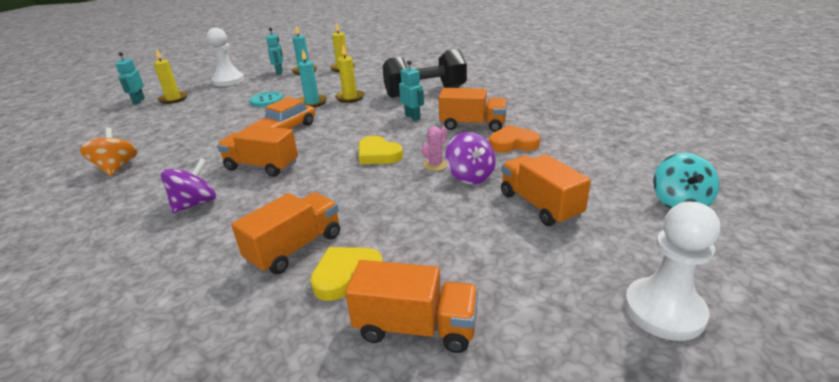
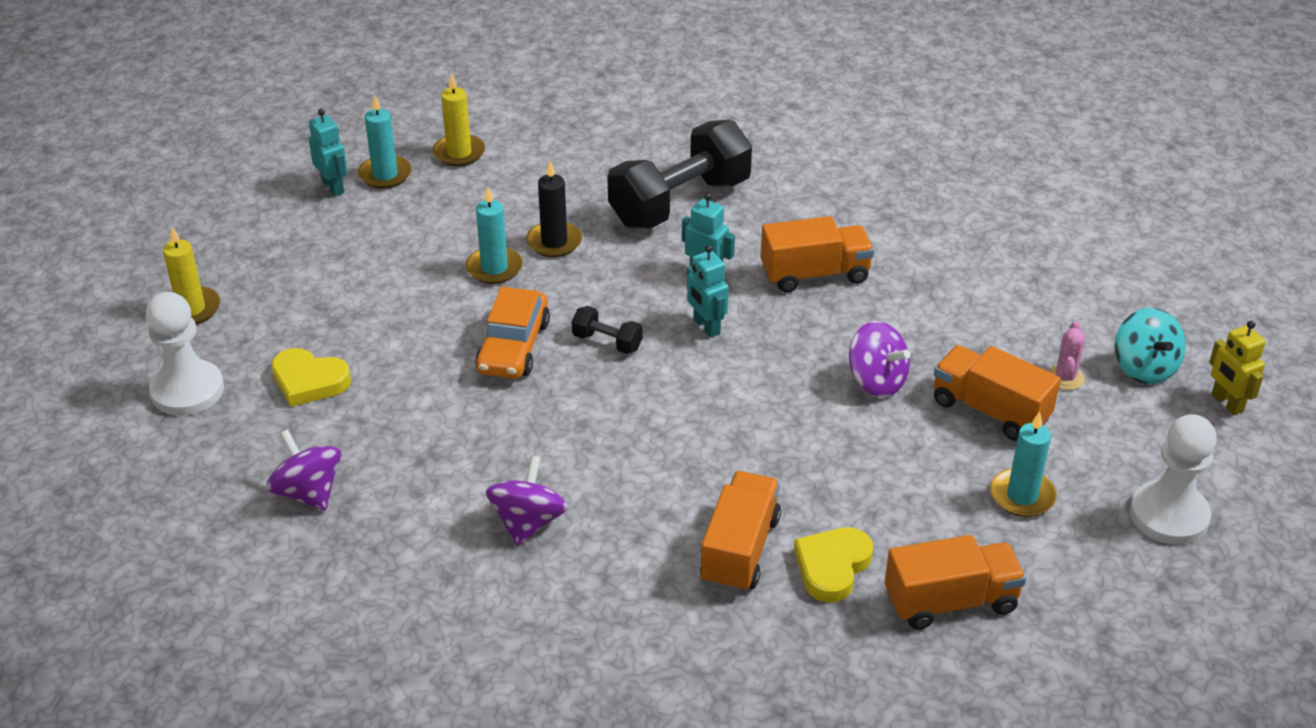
camera: 25 degrees left, 10 degrees up
(117, 168) = (308, 492): orange spinning top -> purple spinning top
(138, 101) = (119, 329): turquoise robot -> turquoise robot (706, 326)
(228, 81) = (247, 233): white pawn -> white pawn (187, 390)
(262, 166) = (556, 433): orange truck -> none
(266, 101) = (398, 279): turquoise button -> none
(332, 135) = (607, 342): none -> black dumbbell
(350, 98) = (554, 242): yellow candle -> black candle
(378, 154) = (716, 369): yellow heart -> yellow heart (309, 381)
(435, 165) = (815, 371): pink cactus -> pink cactus (1065, 378)
(513, 143) = (897, 303): orange heart -> none
(531, 263) = (1022, 496): none -> turquoise candle
(750, 238) = (1226, 403): none -> yellow robot

